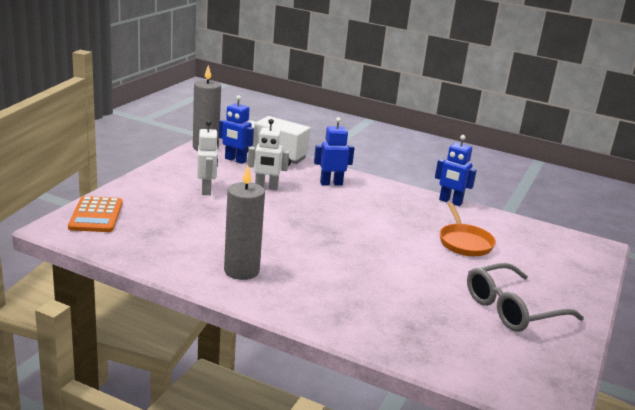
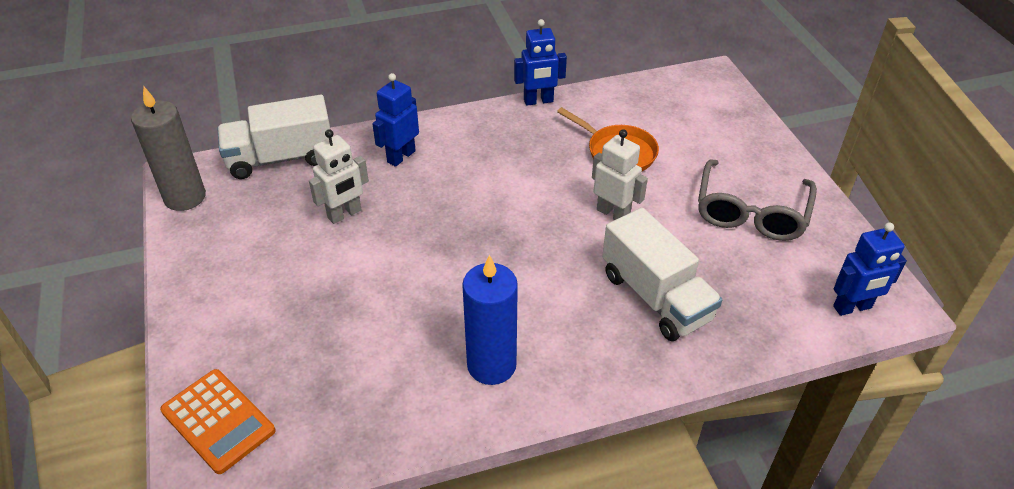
camera: 40 degrees left, 20 degrees up
(206, 190) = (287, 270): white robot -> white robot (613, 213)
(235, 160) = (250, 194): blue robot -> blue robot (852, 307)
(241, 271) = (491, 365): grey candle -> blue candle
(379, 302) = (655, 297): none -> white truck

